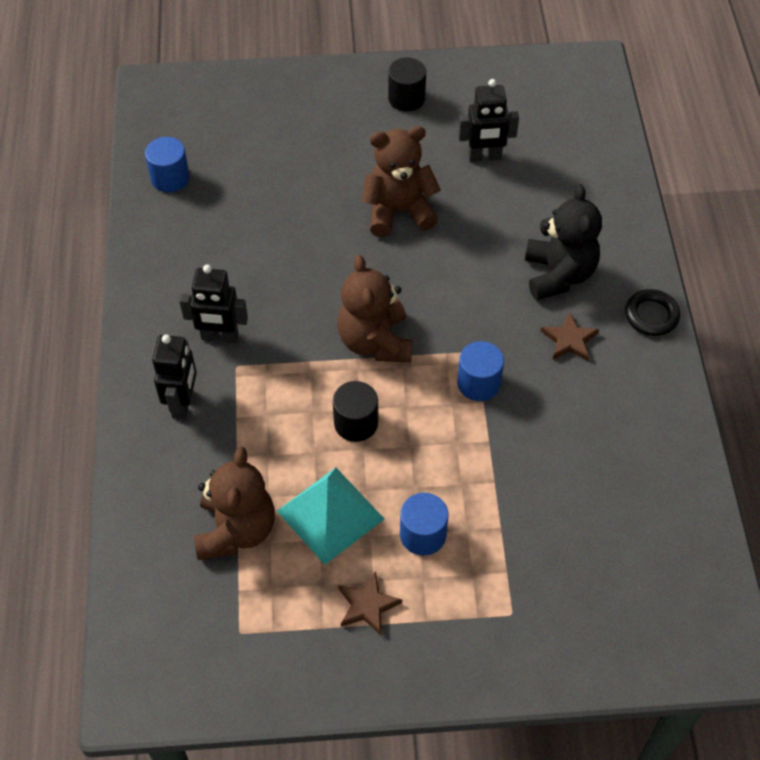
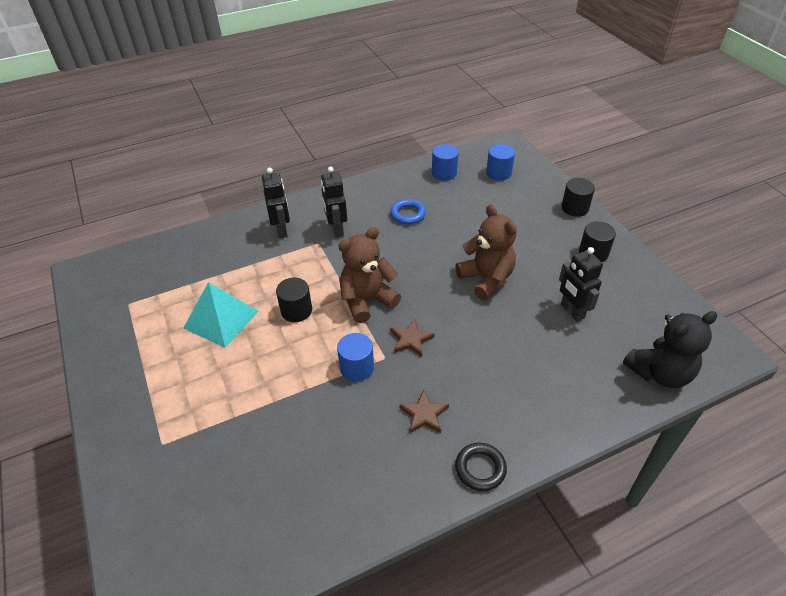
camera: 70 degrees right, 10 degrees down
(183, 403) = (282, 230): black robot -> black robot turned 90 degrees counterclockwise
(234, 247) = (408, 214): none -> blue ring
(236, 530) = (199, 280): brown teddy bear -> none
(321, 79) = (575, 208): none -> black cylinder
(367, 605) = (156, 358): brown star -> brown star (411, 340)
(423, 534) = (217, 372): blue cylinder -> blue cylinder (498, 173)
(558, 274) = (485, 389): black teddy bear -> black teddy bear (659, 373)

